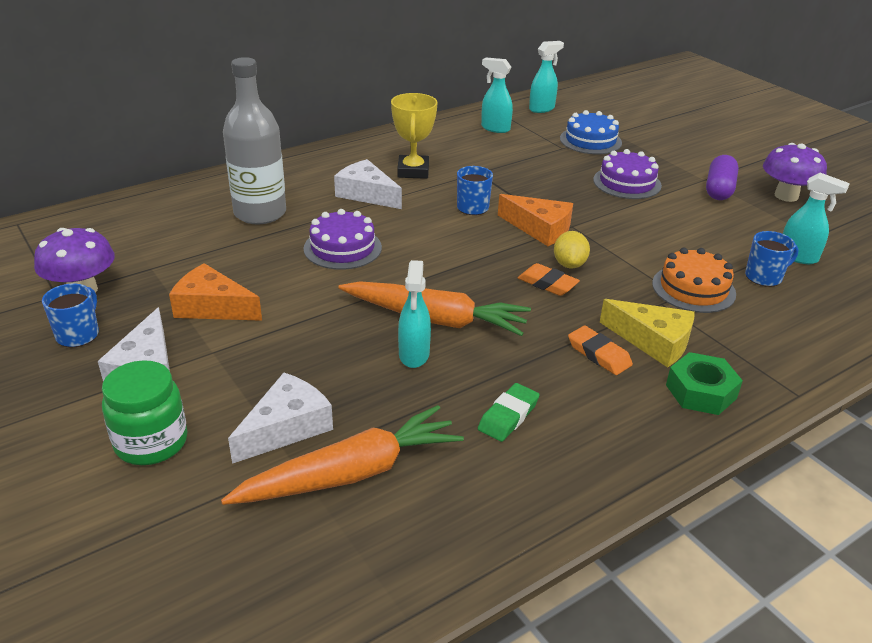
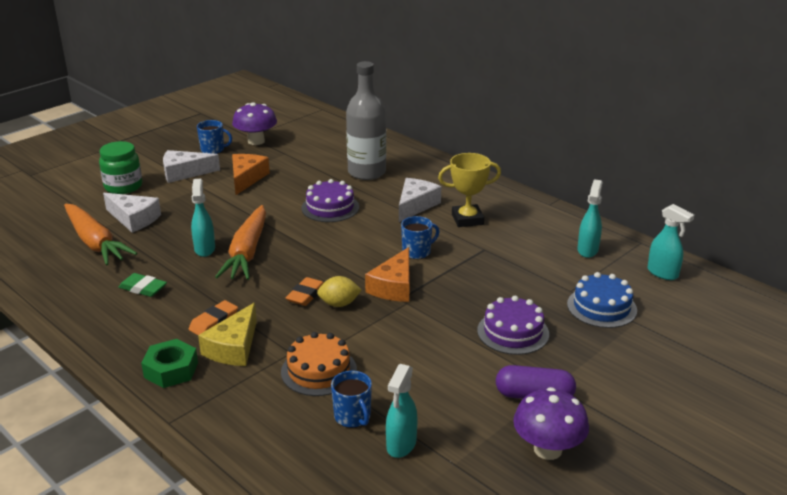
camera: 80 degrees right, 5 degrees down
(414, 355) = (205, 249): turquoise spray bottle -> turquoise spray bottle turned 90 degrees clockwise

